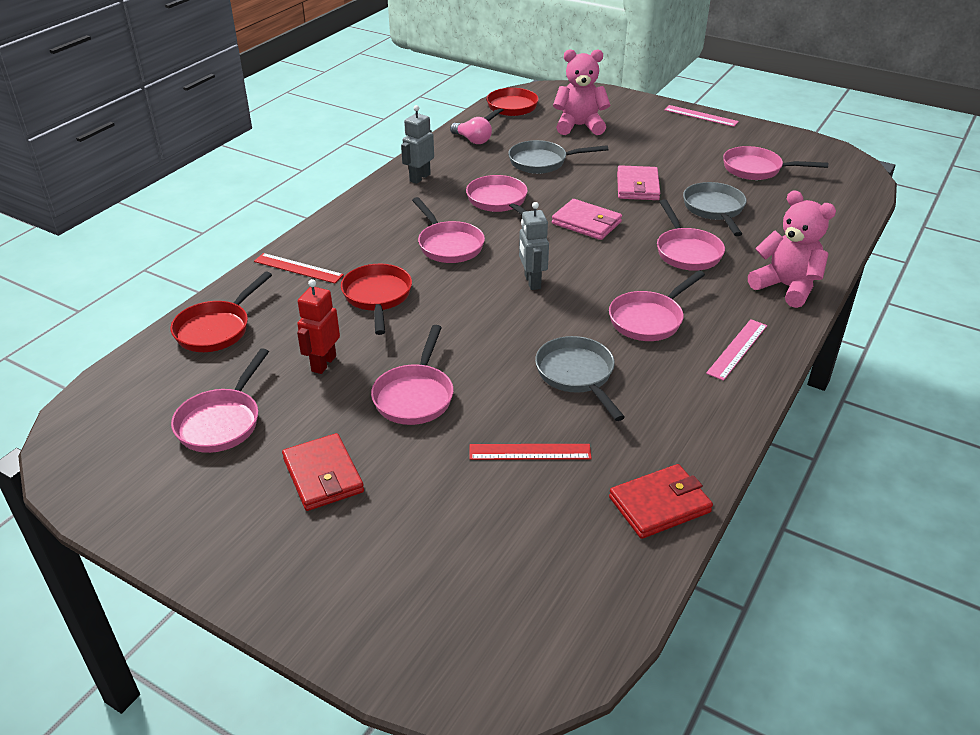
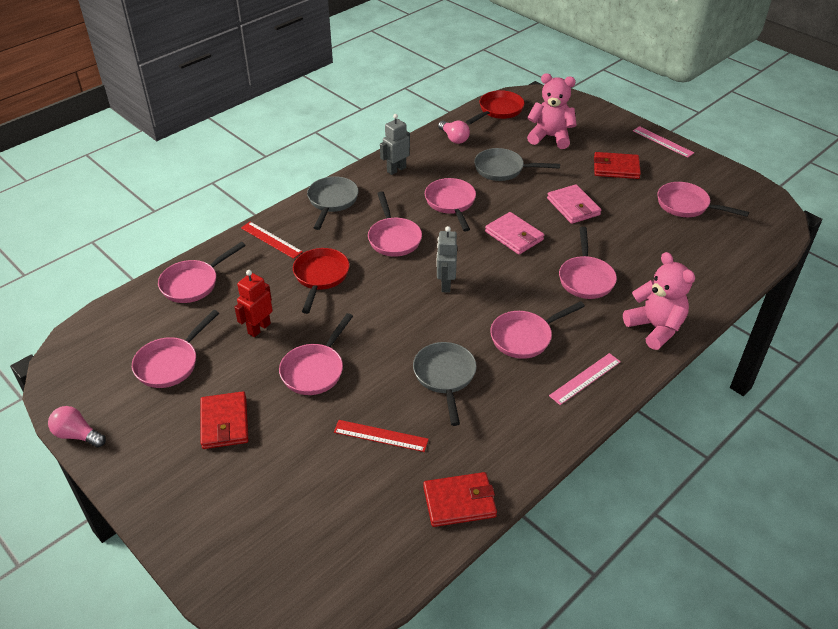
camera: 15 degrees right, 5 degrees up
(123, 529) = (77, 435): none -> pink light bulb
(216, 329) = (193, 283): red pan -> pink pan
(637, 186) = (573, 207): pink wallet -> pink wallet turned 45 degrees counterclockwise
(665, 145) = (616, 168): none -> red wallet
(714, 210) = (629, 241): grey pan -> grey pan (332, 201)

